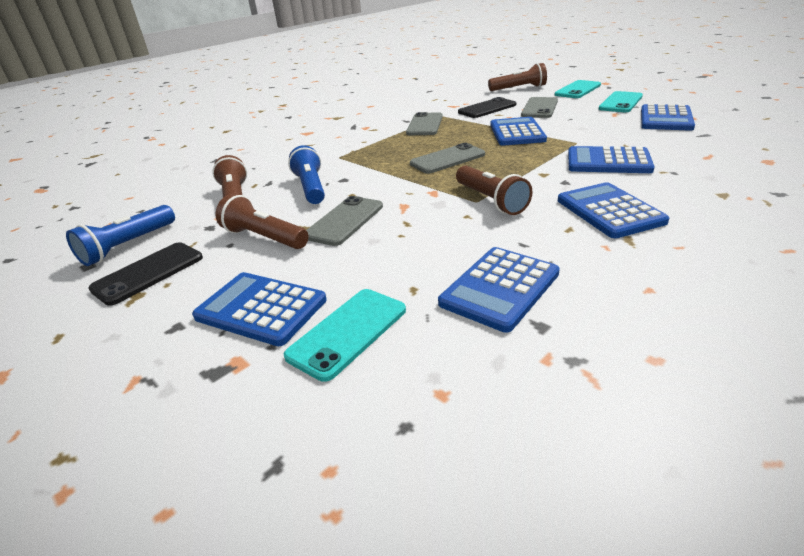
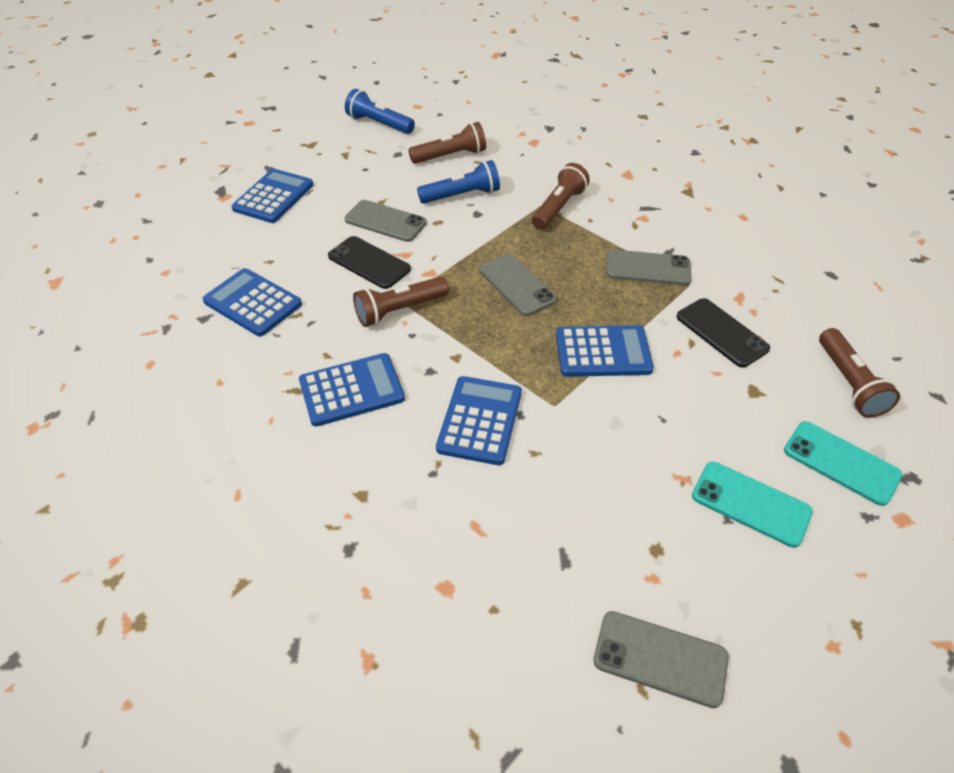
camera: 85 degrees right, 15 degrees up
(148, 273) = (336, 142): black phone -> black phone (369, 263)
(264, 238) = (370, 183): brown flashlight -> brown flashlight (558, 207)
(348, 332) = (233, 235): turquoise phone -> none
(539, 108) = (720, 392): grey phone -> grey phone (660, 659)
(666, 119) = (649, 537): blue calculator -> none

